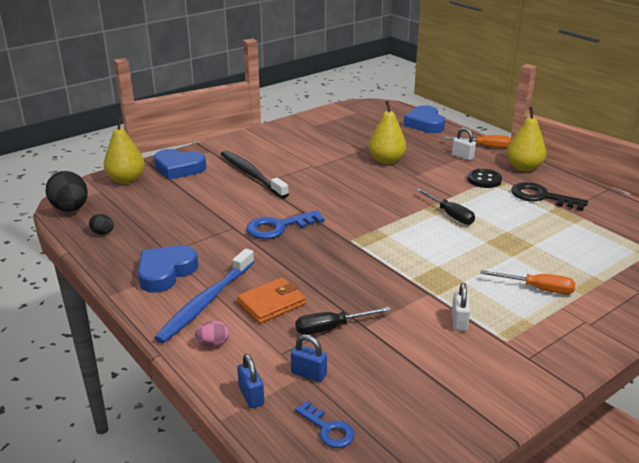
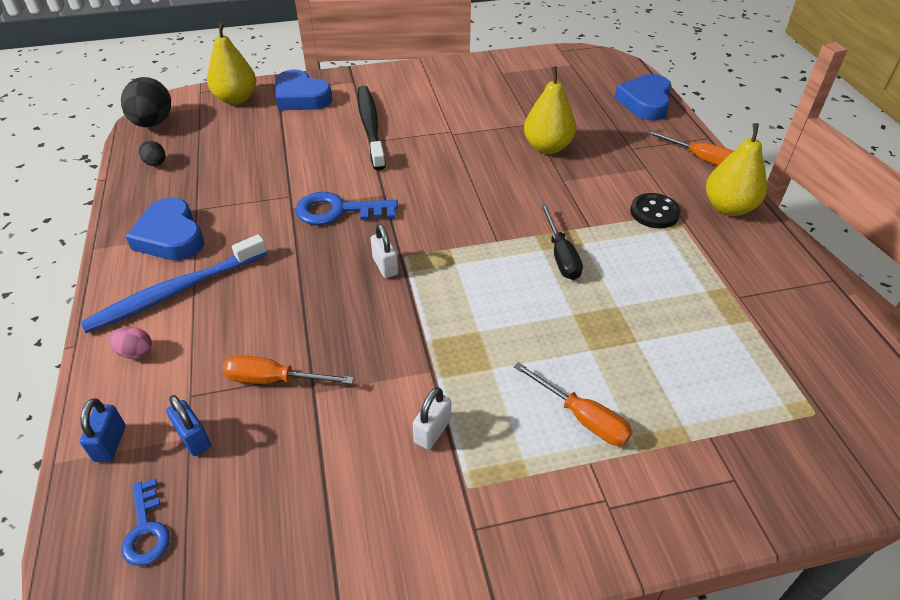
camera: 25 degrees right, 15 degrees up
(166, 272) = (170, 236): blue heart -> blue heart turned 90 degrees counterclockwise
(271, 303) = (240, 318): orange wallet -> none
(331, 328) = (274, 380): black screwdriver -> orange screwdriver
(462, 156) = (654, 167): white padlock -> white padlock (385, 266)
(541, 197) = (715, 264): black key -> none

